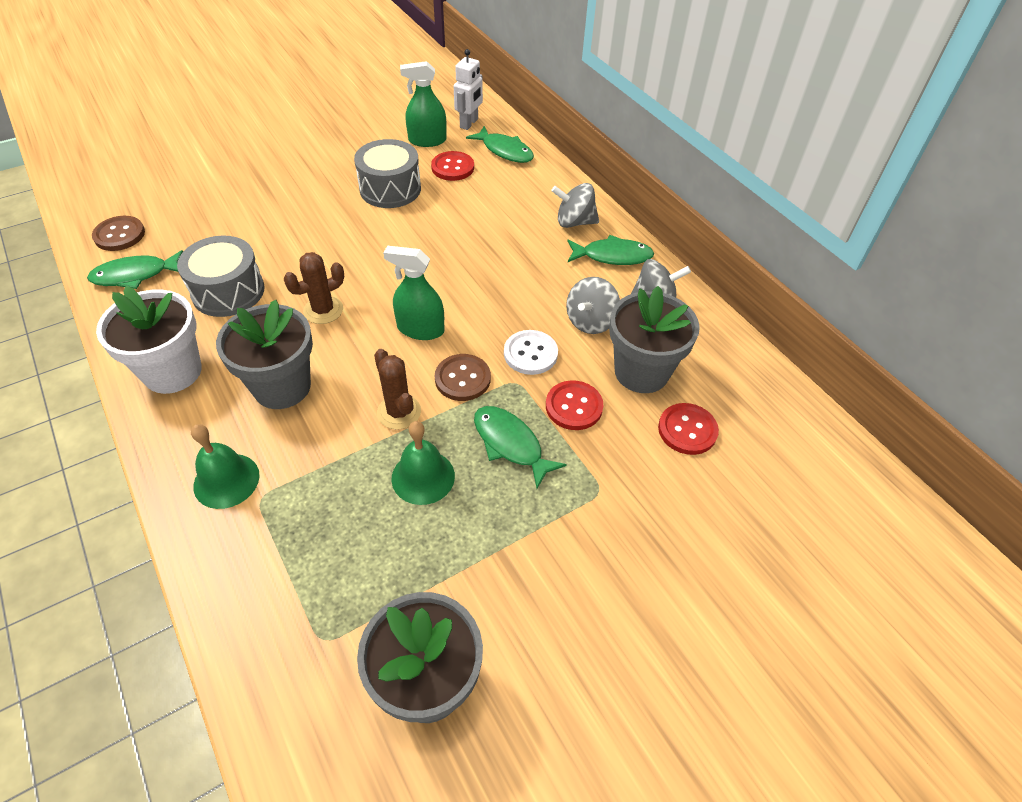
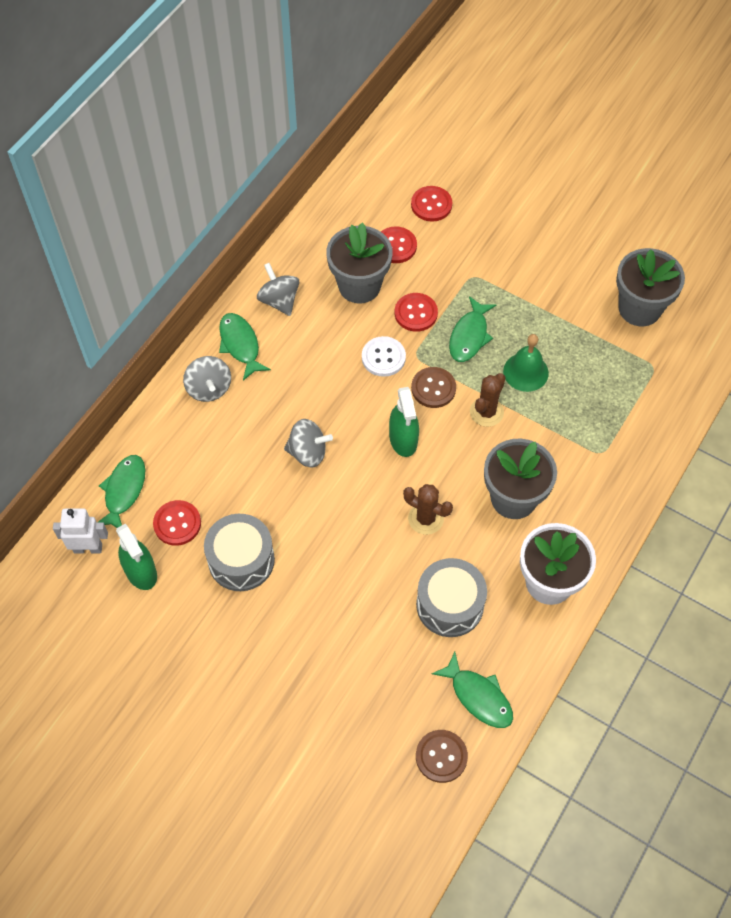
camera: 115 degrees left, 10 degrees up
(226, 480) = (603, 480): green bell -> none
(590, 321) = (327, 333): grey spinning top -> grey spinning top (308, 452)
(744, 499) = (431, 205): none -> red button

